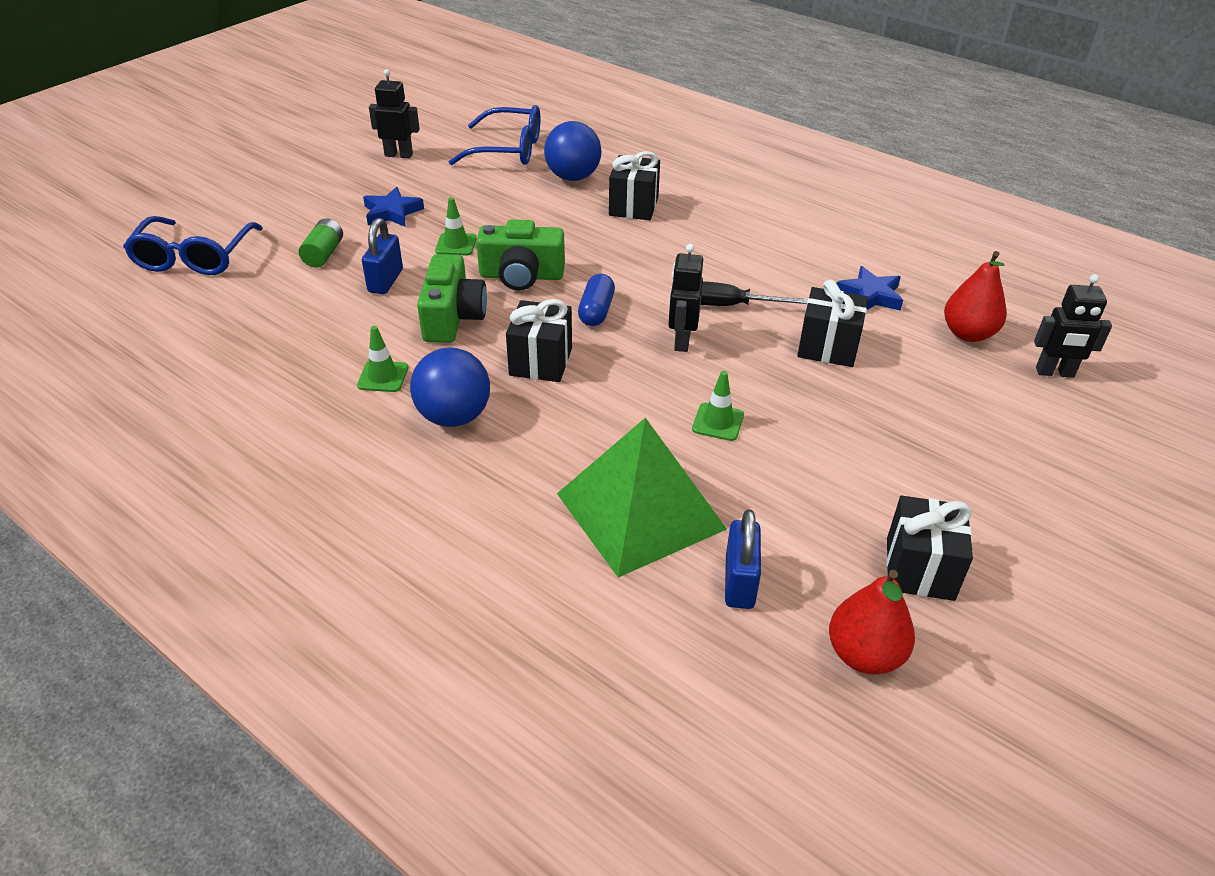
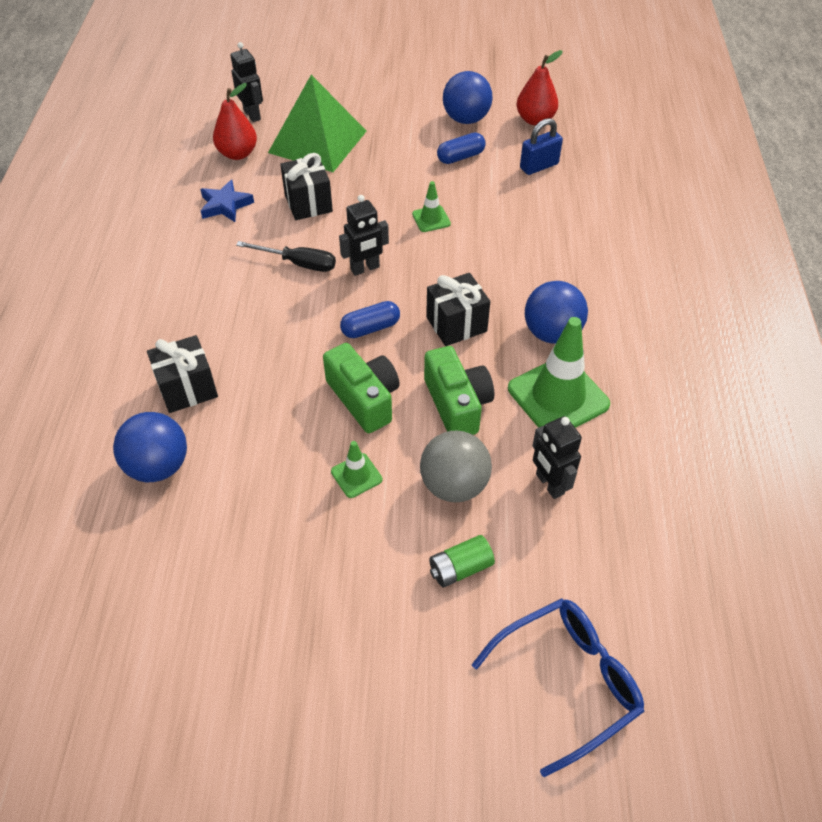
camera: 125 degrees left, 10 degrees up
(383, 377) = (558, 396): green traffic cone -> green traffic cone, size x2.07
(385, 281) = (454, 485): blue padlock -> grey ball
(392, 212) = (344, 571): blue star -> none
(399, 155) = (215, 671): black robot -> black robot (549, 484)
(453, 318) = (457, 404): green camera -> green camera turned 105 degrees clockwise
(508, 150) = (129, 564): blue glasses -> none
(640, 510) = (533, 217): green pyramid -> green pyramid (317, 141)
(731, 305) = (298, 263): black screwdriver -> black screwdriver turned 45 degrees counterclockwise
(825, 512) = (460, 157): none -> blue capsule
(920, 569) = (466, 119): black gift -> blue ball

